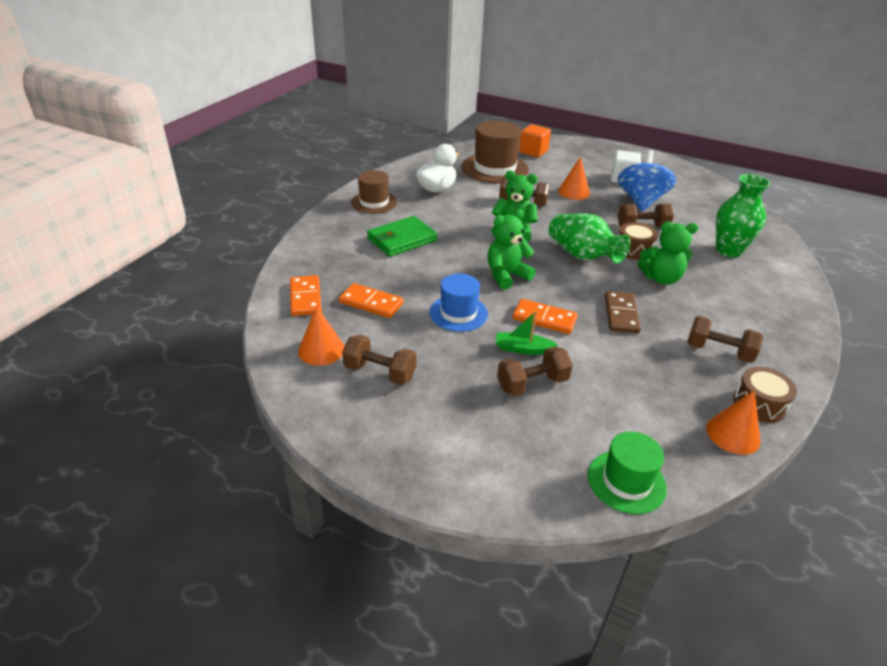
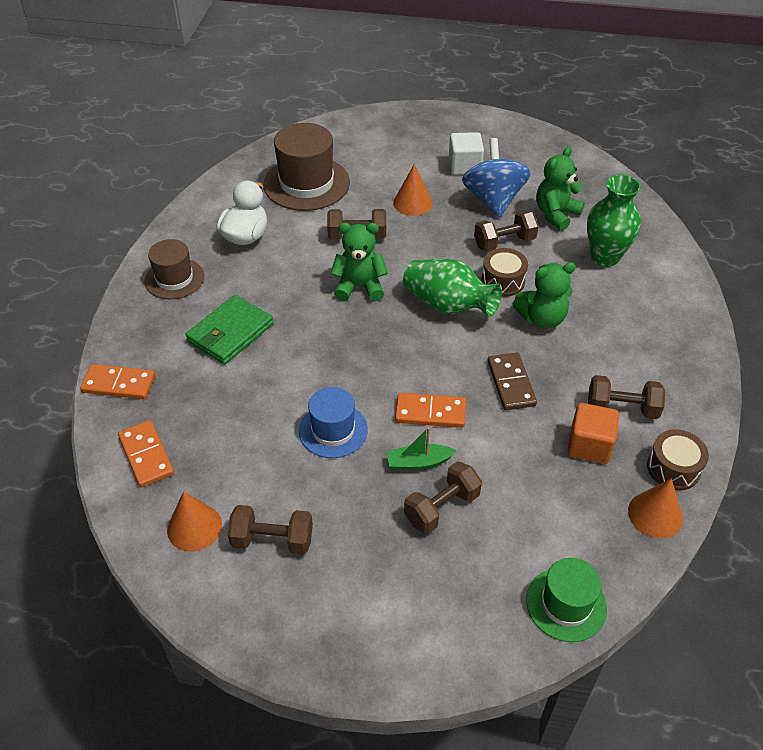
camera: 15 degrees left, 10 degrees up
(371, 303) = (227, 442): orange domino -> orange domino (119, 384)
(506, 276) = (371, 359): green teddy bear -> green teddy bear (556, 214)
(533, 152) = (345, 142): orange cube -> orange cube (589, 445)

